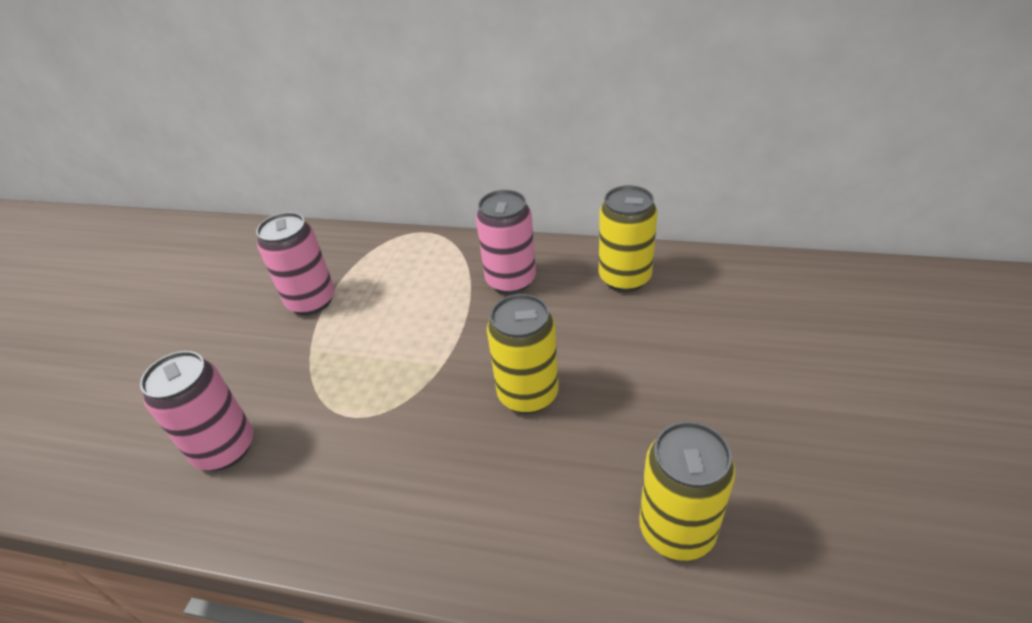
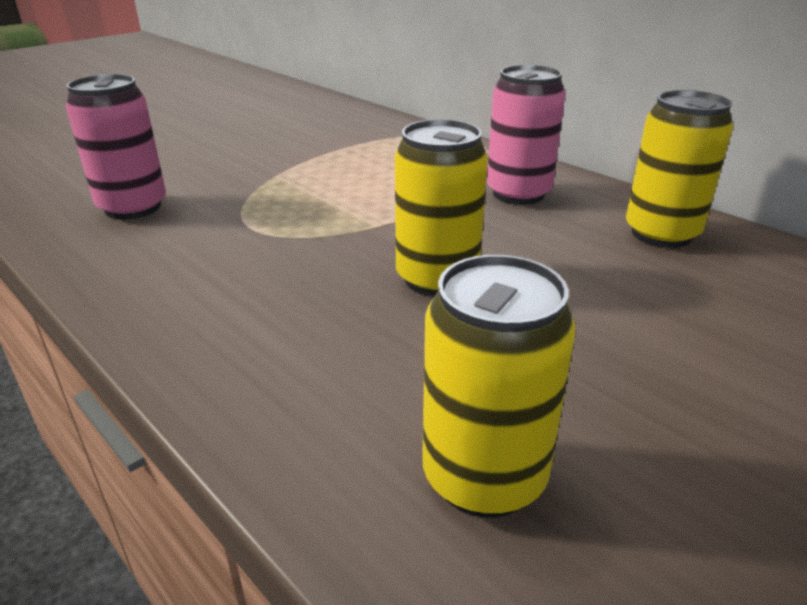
camera: 30 degrees right, 10 degrees down
(311, 301) = (313, 149): pink can -> none

